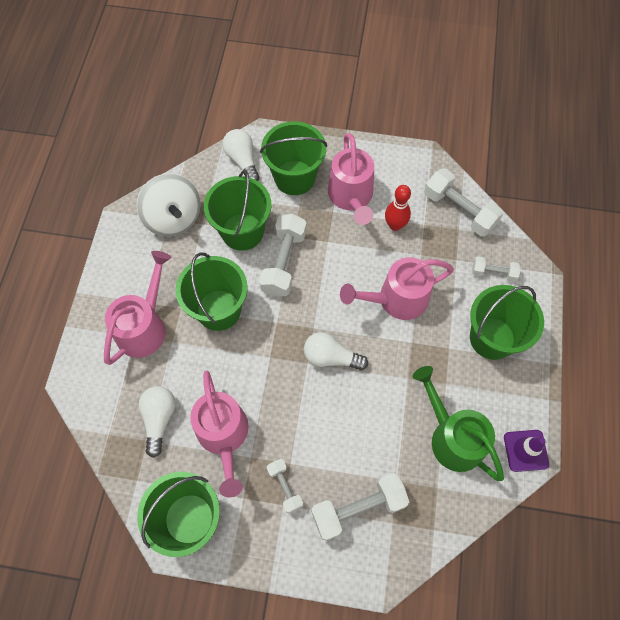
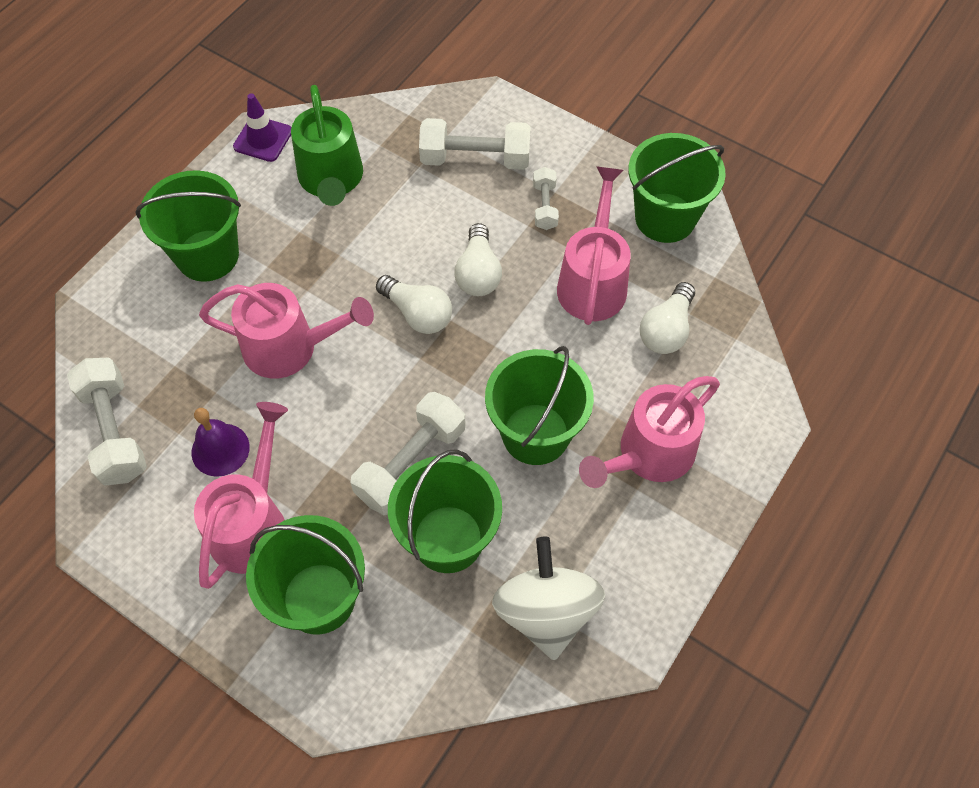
camera: 155 degrees left, 5 degrees down
(242, 161) = (386, 672): white light bulb -> white light bulb (478, 273)
(395, 225) = (220, 449): red bowling pin -> purple bell
(493, 273) = (141, 328): white dumbbell -> none

